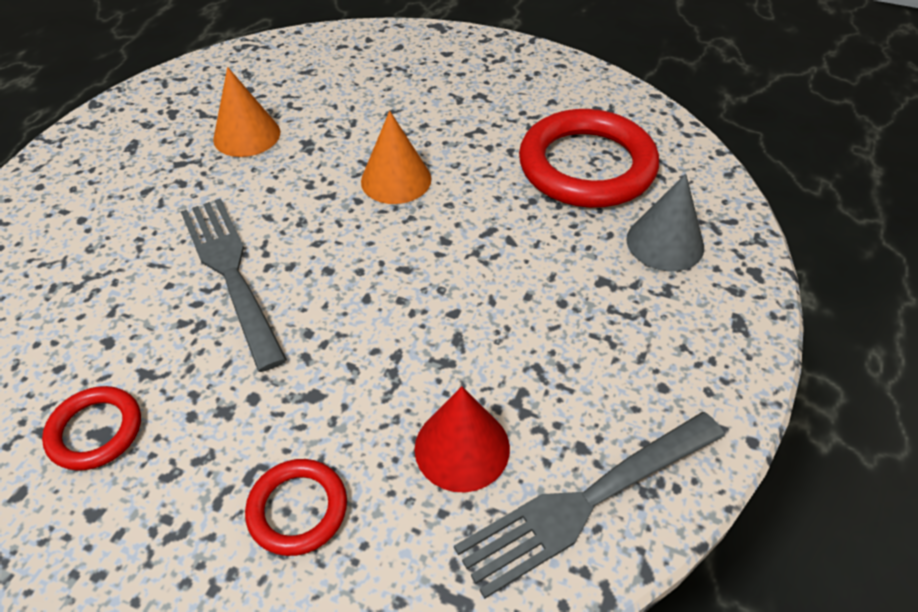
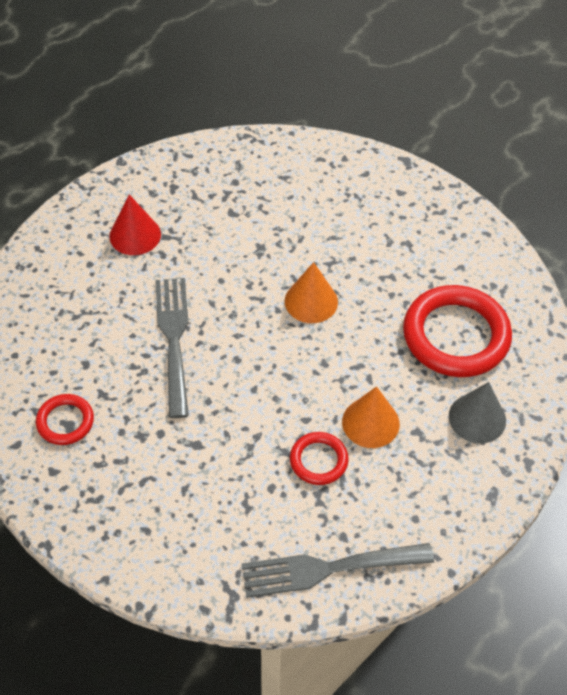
camera: 20 degrees right, 5 degrees up
(247, 135) = (220, 226): orange cone -> orange cone (370, 422)
(298, 509) = (164, 510): red ring -> red ring (318, 460)
(462, 448) = (271, 510): red cone -> red cone (135, 235)

